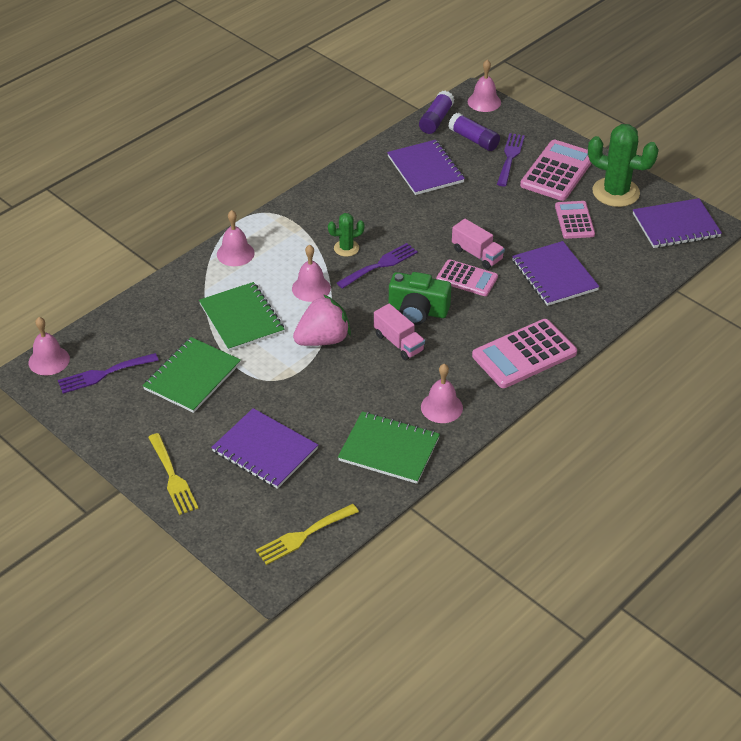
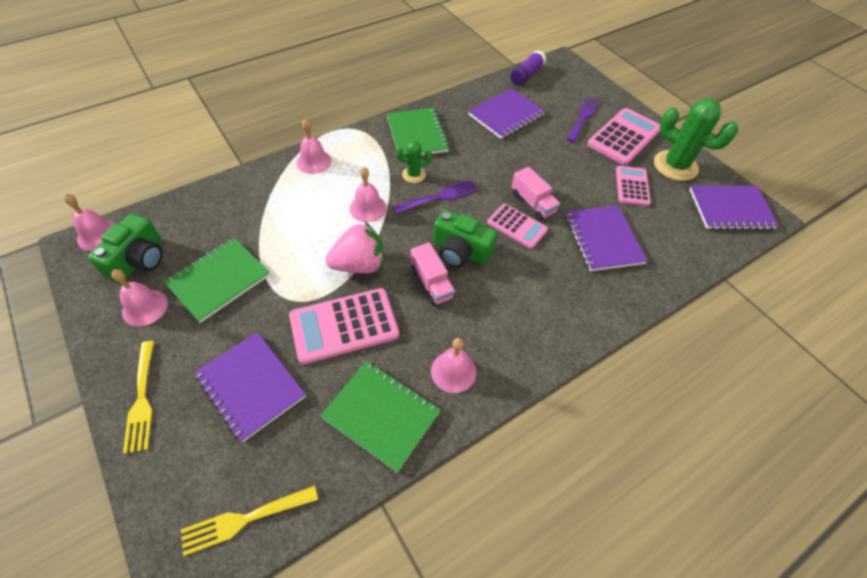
camera: 10 degrees right, 10 degrees up
(103, 374) = (139, 260): purple fork -> green camera
(241, 318) = (292, 227): green notebook -> green notebook (417, 134)
(425, 169) = (506, 115): purple notebook -> purple notebook turned 60 degrees clockwise
(473, 139) = (554, 97): purple glue stick -> none
(484, 102) = (571, 67): pink bell -> pink bell (145, 307)
(524, 354) = (555, 323): pink calculator -> pink calculator (344, 326)

